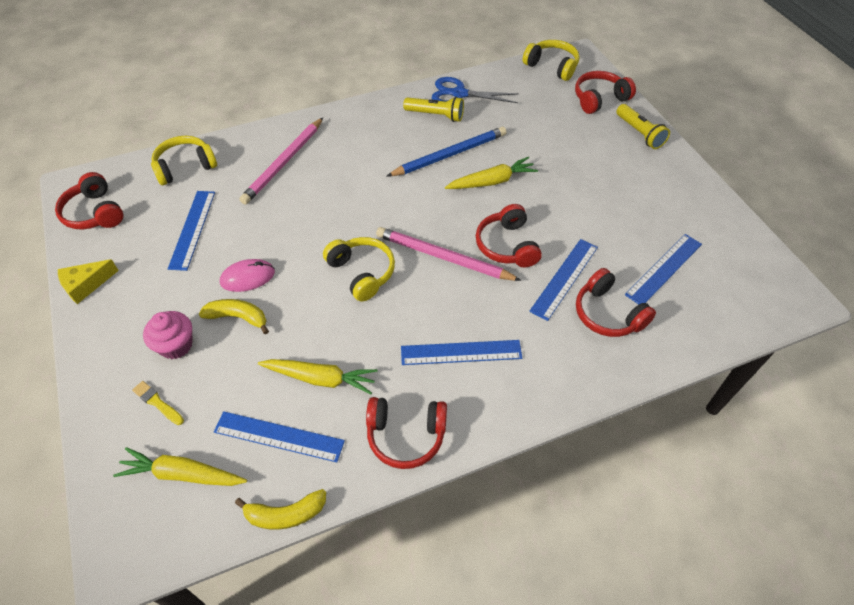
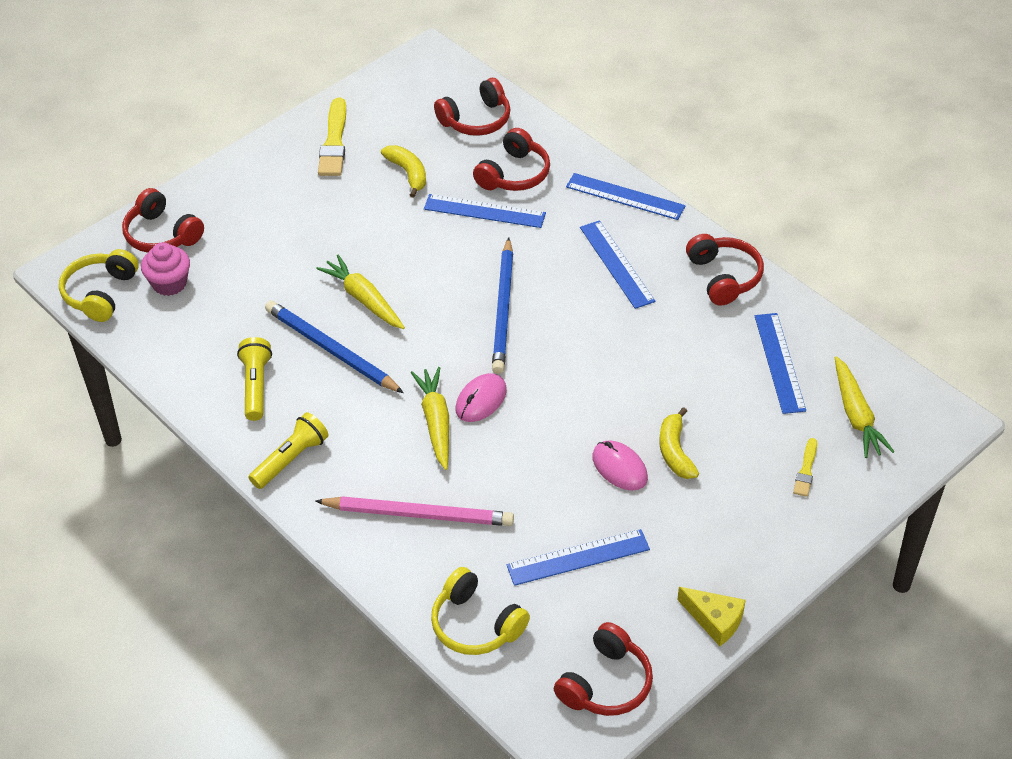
camera: 110 degrees left, 5 degrees down
(176, 345) = (738, 489): pink cupcake -> pink cupcake (169, 283)
(285, 514) = (841, 330): yellow banana -> yellow banana (408, 173)
(321, 378) = (705, 355): yellow carrot -> yellow carrot (436, 422)
(359, 218) = (481, 400): none -> pink mouse
(362, 273) = (560, 370): yellow headphones -> none
(443, 257) = (503, 309): pink pencil -> blue pencil
(459, 94) = (199, 374): blue scissors -> none
(507, 245) = (460, 263): red headphones -> red headphones (476, 120)
(639, 133) = (220, 189): yellow flashlight -> yellow flashlight (291, 459)
(664, 269) = (435, 144): blue ruler -> blue ruler (625, 196)
(682, 205) = (334, 142): none -> yellow brush

